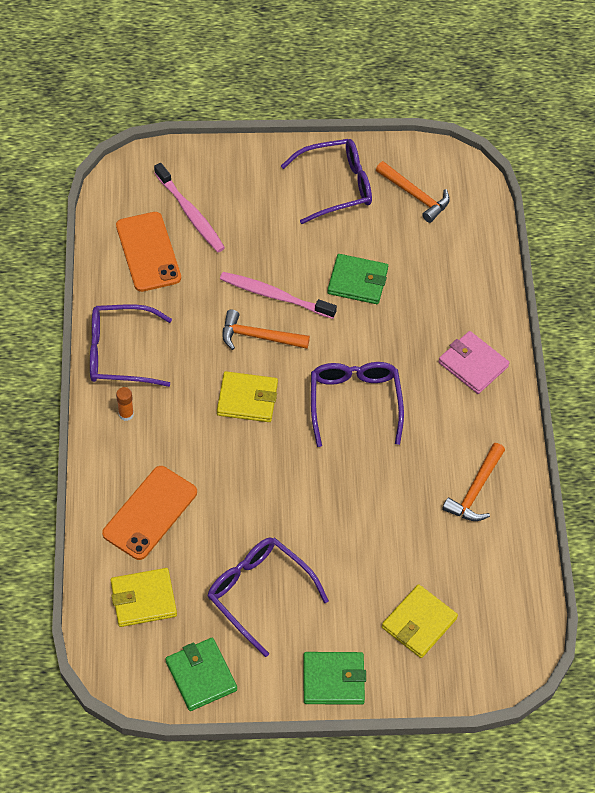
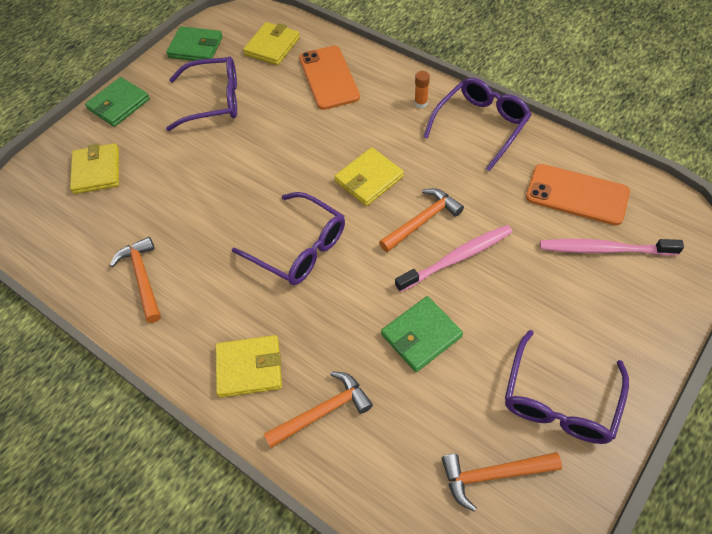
camera: 135 degrees right, 0 degrees up
(460, 302) = (322, 412): none -> orange hammer
(473, 364) = (249, 368): pink wallet -> yellow wallet

